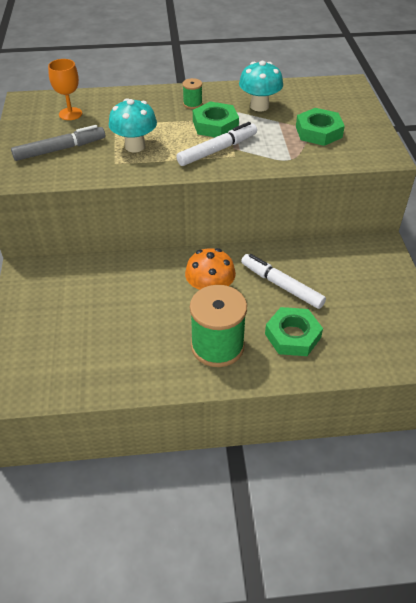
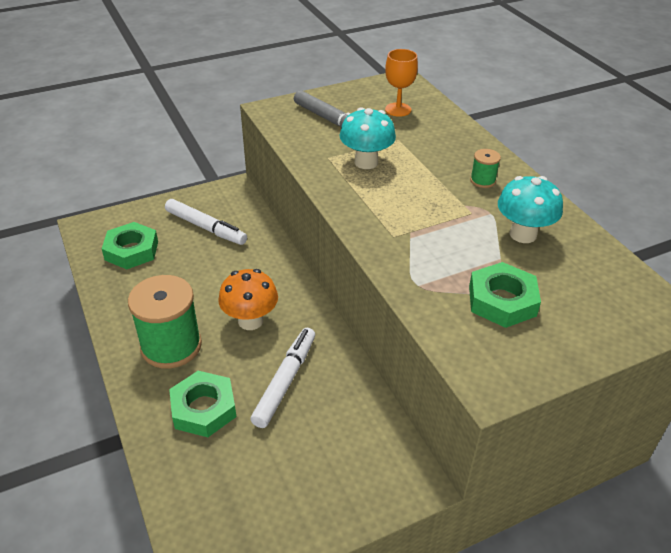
camera: 70 degrees right, 5 degrees down
(215, 125) = (449, 207): green nut -> green nut (131, 250)
(217, 150) = (397, 220): white marker -> white marker (206, 227)

